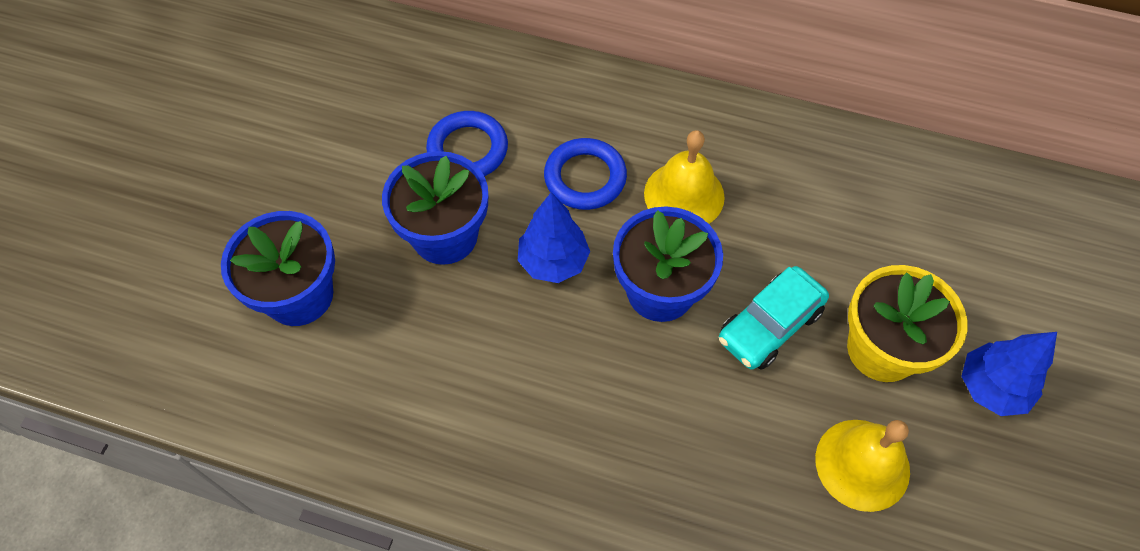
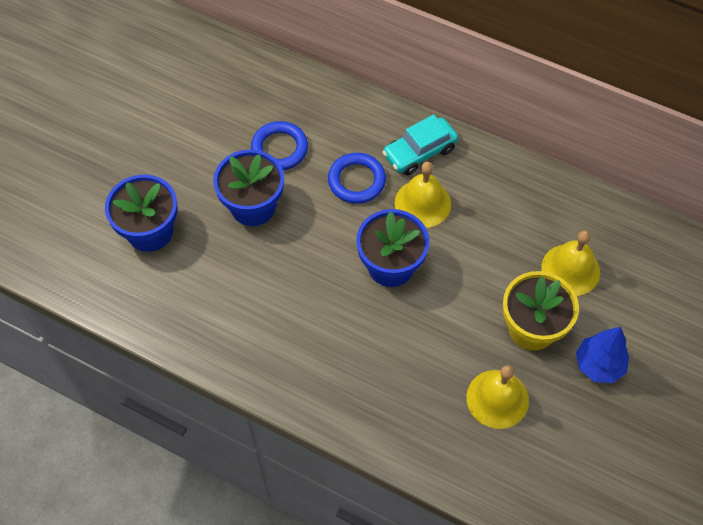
camera: 10 degrees right, 0 degrees up
(553, 262) = (322, 235): blue tree -> none
(769, 325) = (459, 300): turquoise car -> turquoise car (419, 152)
(911, 256) = (570, 269): none -> yellow bell

